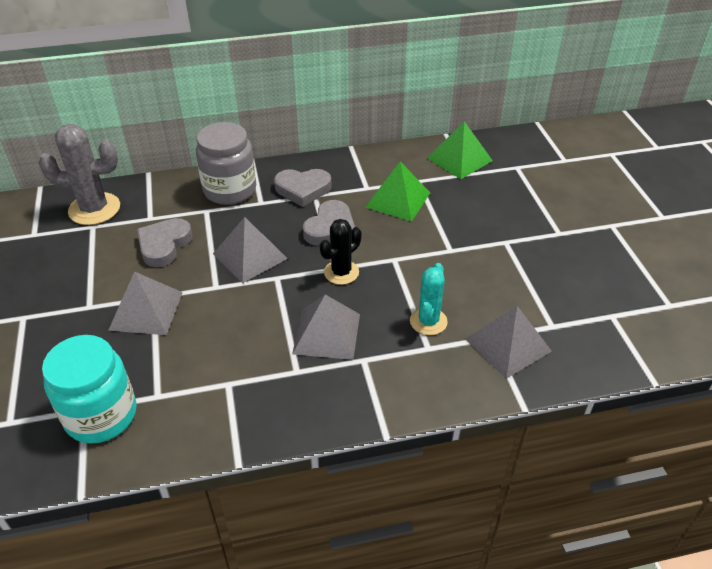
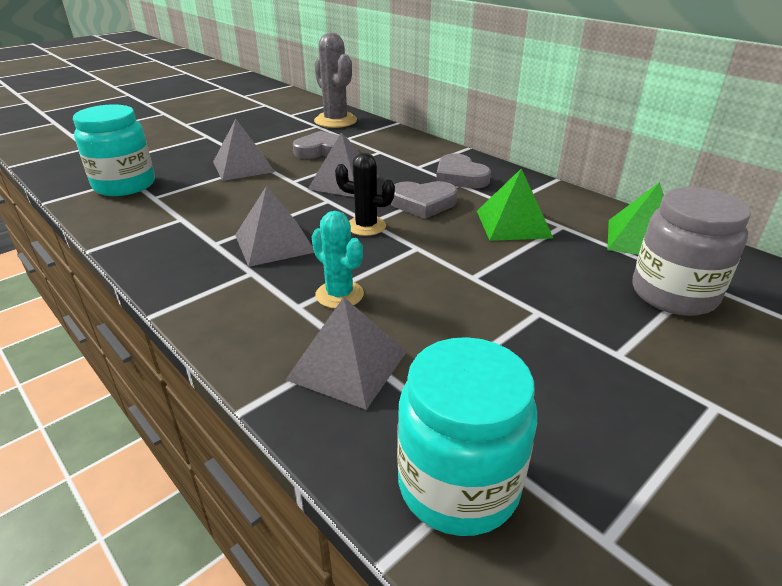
camera: 60 degrees right, 10 degrees down
(230, 190) = (416, 152): grey jar -> grey jar (673, 294)
(428, 321) = (339, 295): turquoise cactus -> turquoise cactus turned 60 degrees clockwise
(621, 337) = (458, 484): none -> turquoise jar

